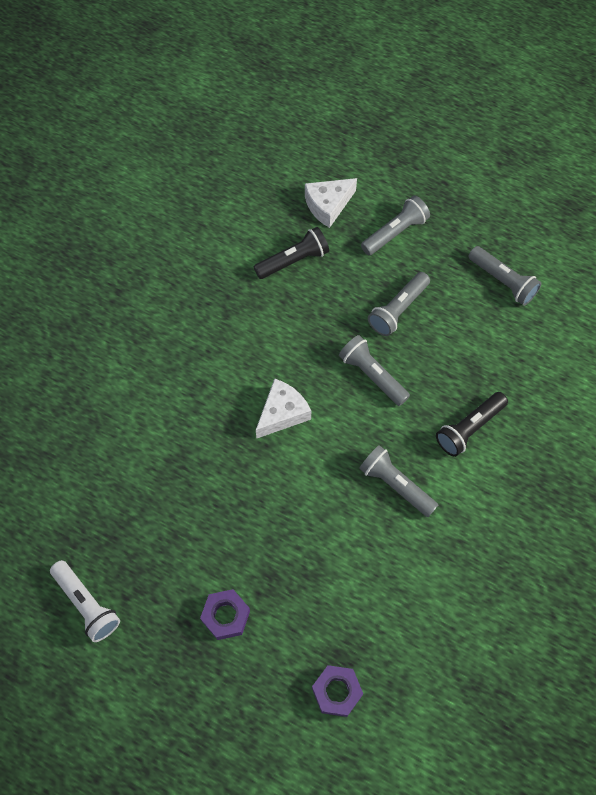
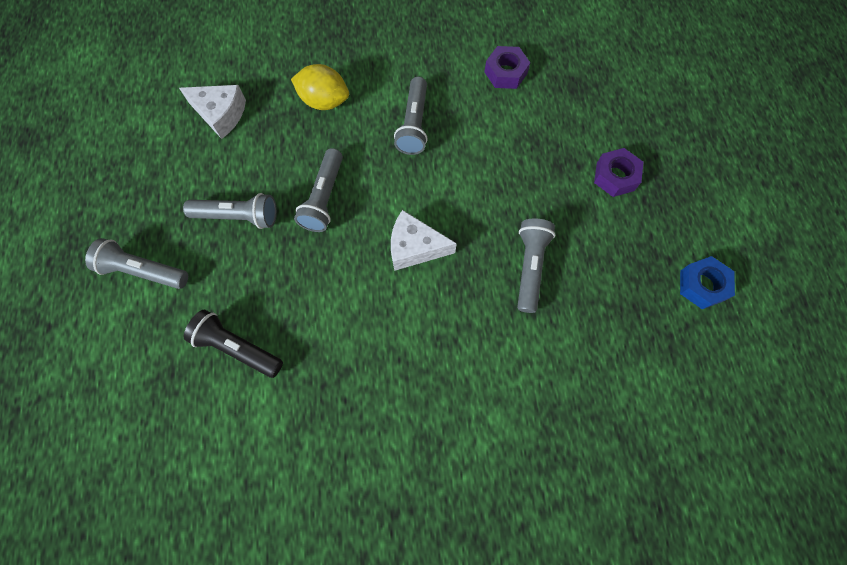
camera: 125 degrees left, 5 degrees up
(87, 604) = (702, 285): white flashlight -> blue nut
(328, 205) = (141, 359): white cheese -> white cheese (220, 114)
(336, 692) = (598, 75): purple nut -> purple nut (505, 73)
(469, 428) = (324, 101): black flashlight -> yellow lemon
(502, 281) = (152, 149): grey flashlight -> grey flashlight (530, 267)

